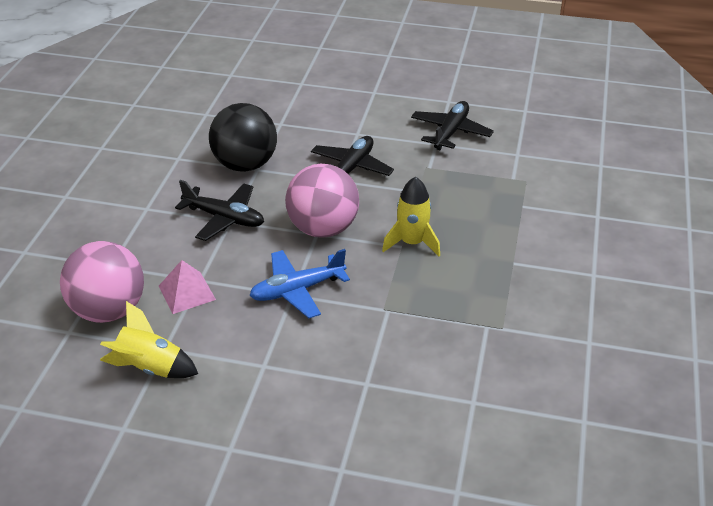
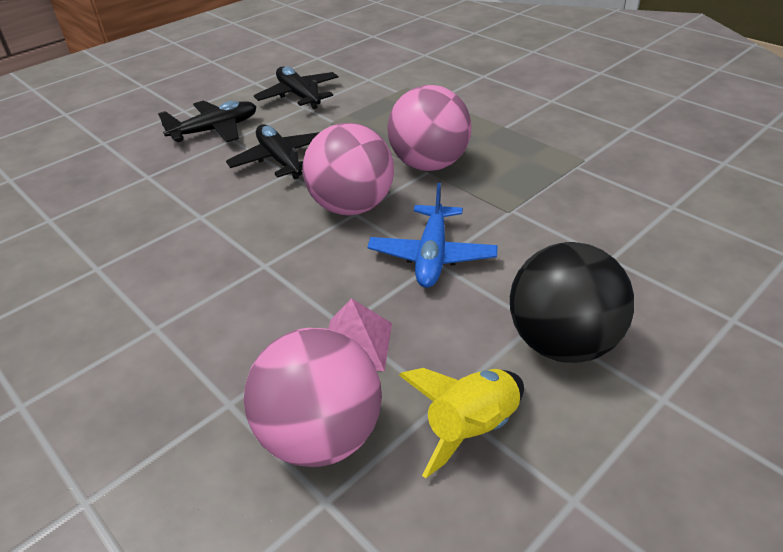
camera: 55 degrees left, 0 degrees up
(224, 218) = (255, 268): black plane -> black plane (215, 130)
(245, 165) = (182, 222): black ball -> black ball (562, 343)
(412, 243) = (429, 164): yellow rocket -> pink ball

